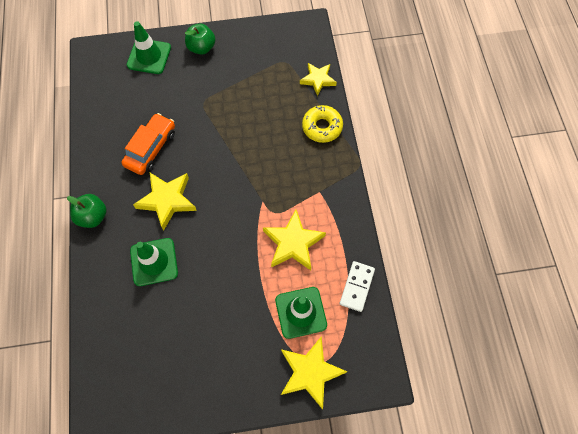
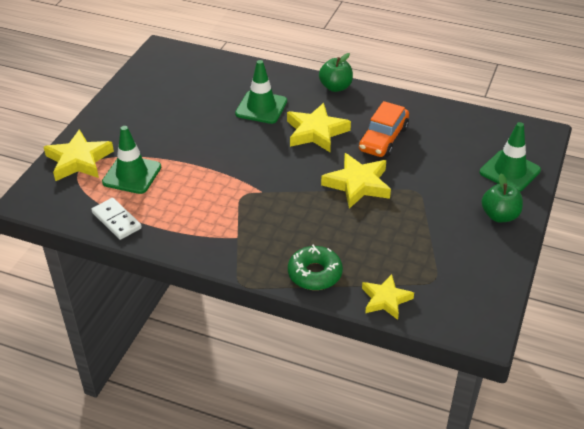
camera: 120 degrees right, 25 degrees down
(151, 148) = (383, 139): orange car -> orange car turned 60 degrees clockwise
(293, 243) = (200, 195): yellow star -> yellow star (357, 184)
(322, 127) = (315, 274): yellow donut -> green donut

